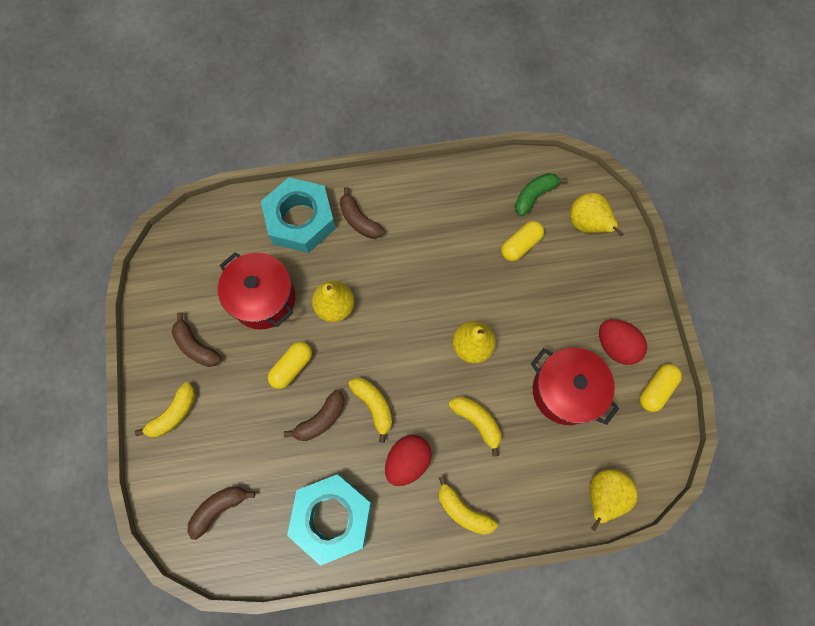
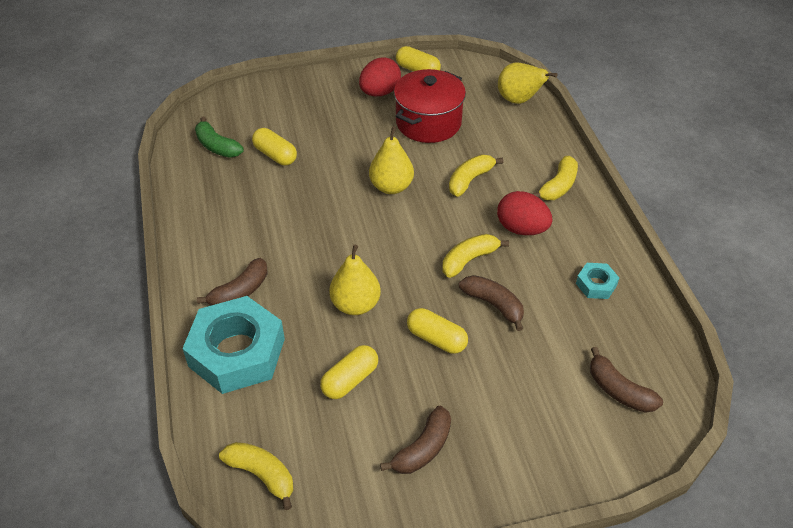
camera: 95 degrees left, 25 degrees down
(174, 414) = (518, 460): yellow banana -> yellow banana (262, 475)
(263, 298) = (350, 380): red pot -> yellow capsule
(332, 517) = (596, 284): turquoise nut -> turquoise nut, size x0.44
(586, 224) = (252, 110): yellow pear -> none

